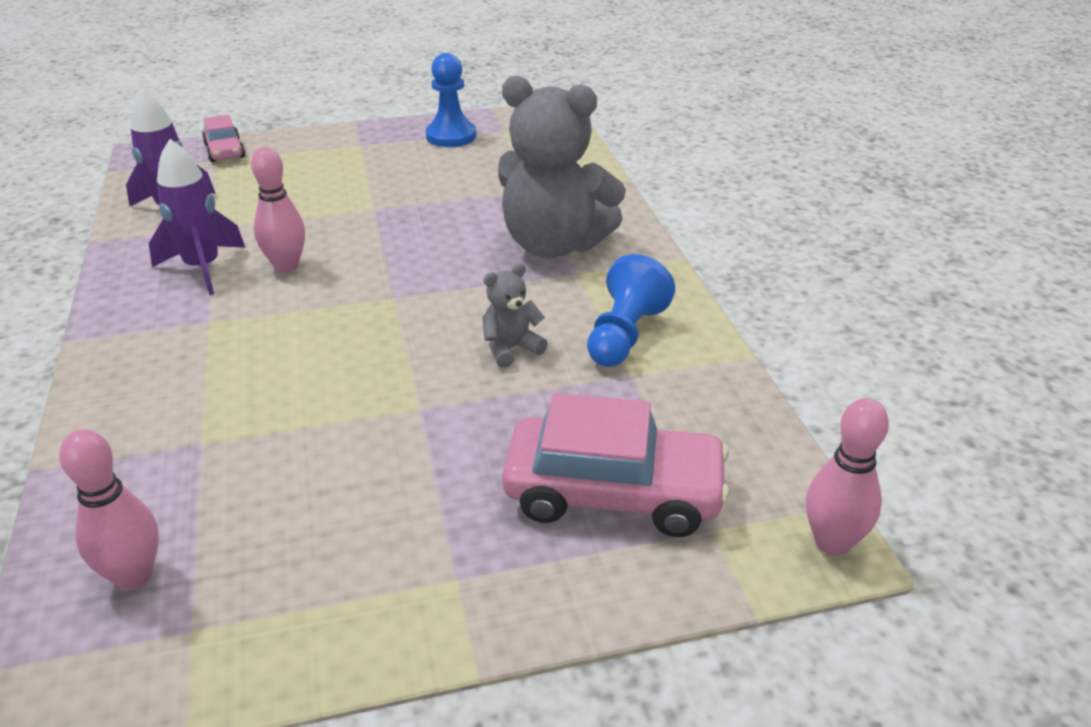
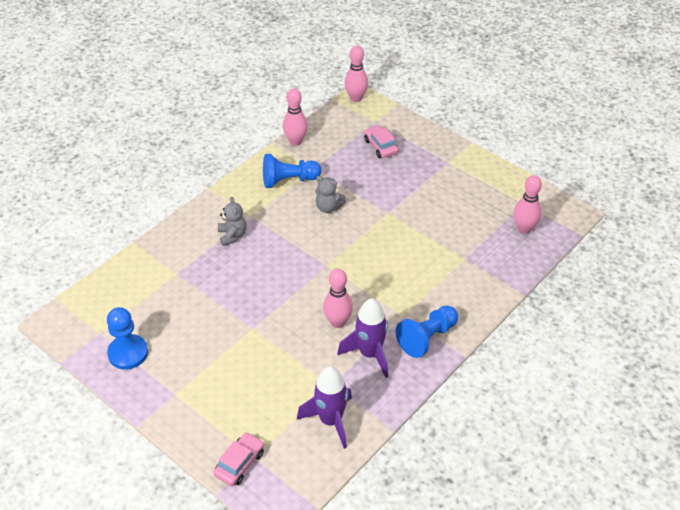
camera: 125 degrees left, 10 degrees up
(143, 323) = (427, 338): none -> blue pawn
(554, 245) = (232, 235): grey teddy bear -> grey teddy bear, size x0.44
(613, 493) = (380, 146): pink car -> pink car, size x0.53
(732, 385) = (295, 141): none -> pink bowling pin

